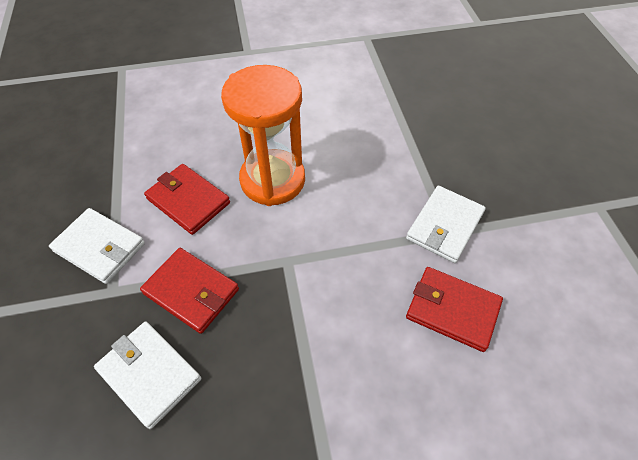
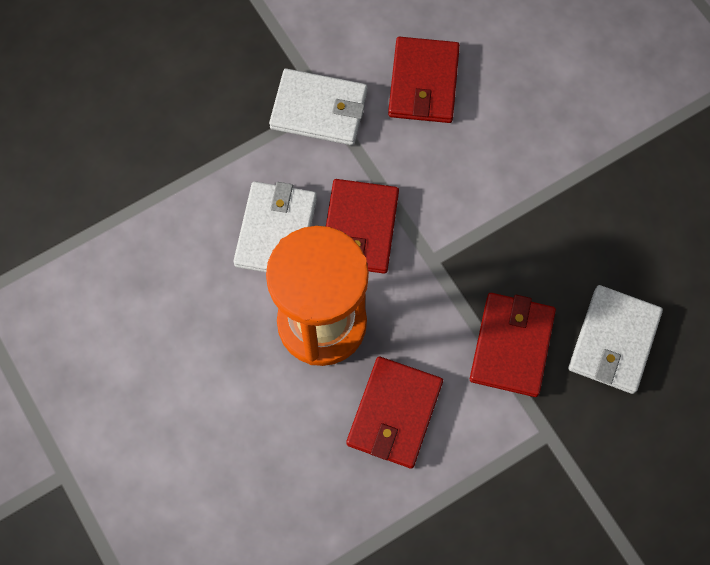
camera: 110 degrees left, 15 degrees up
(100, 247) = (502, 484): white wallet -> white wallet (276, 231)
(333, 222) = (360, 228): none -> red wallet

